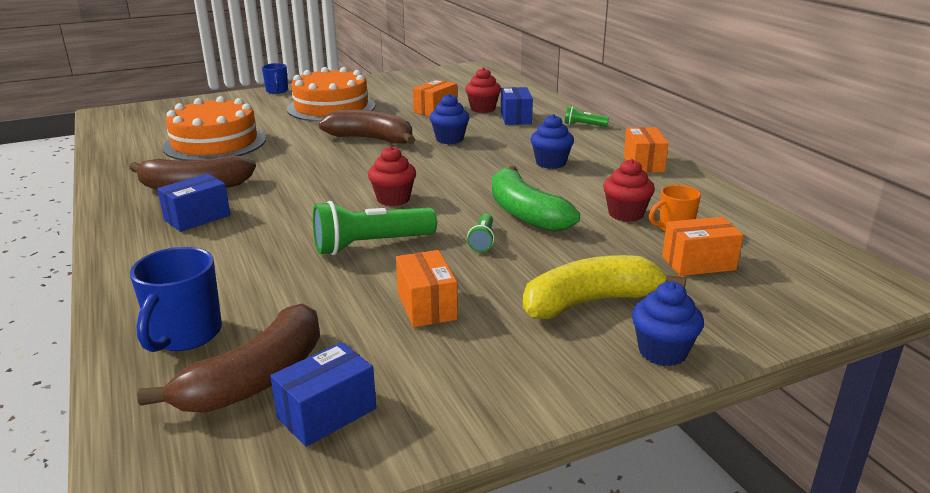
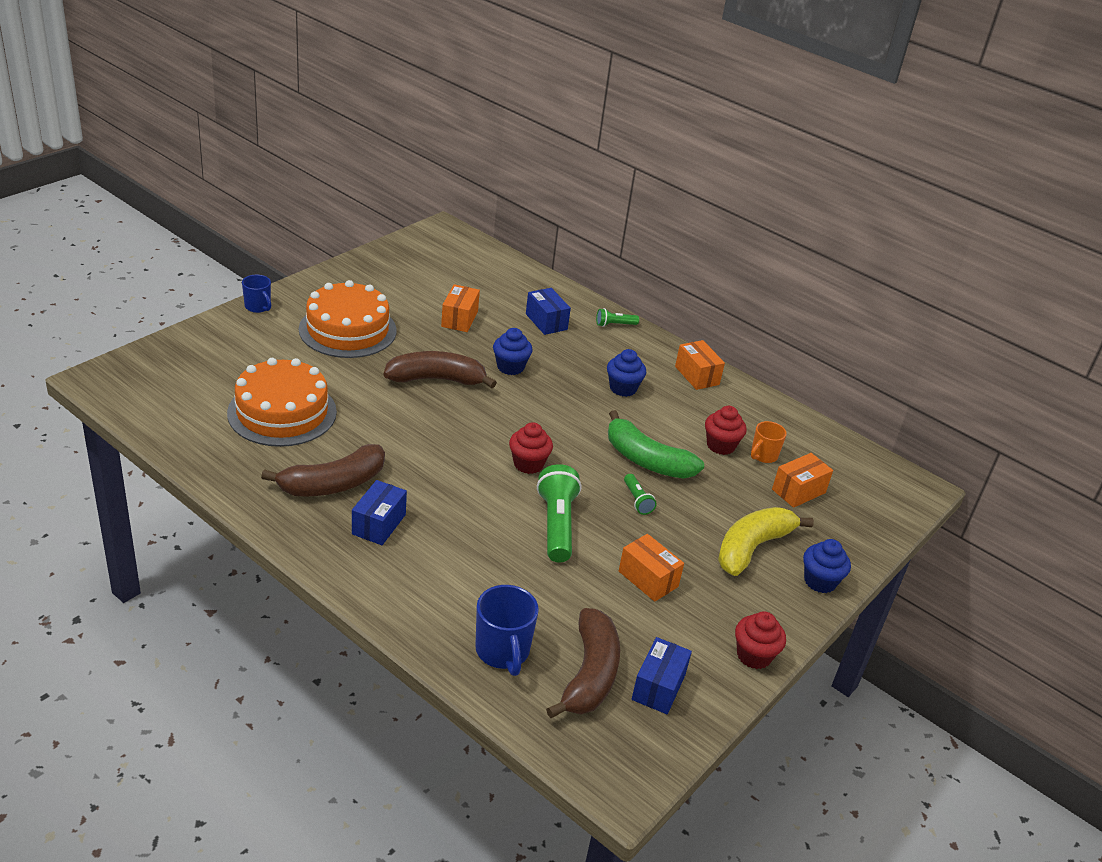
camera: 30 degrees left, 10 degrees up
(371, 245) = (556, 525): green flashlight -> green flashlight turned 135 degrees clockwise
(483, 109) = (504, 310): red cupcake -> red cupcake (754, 655)

